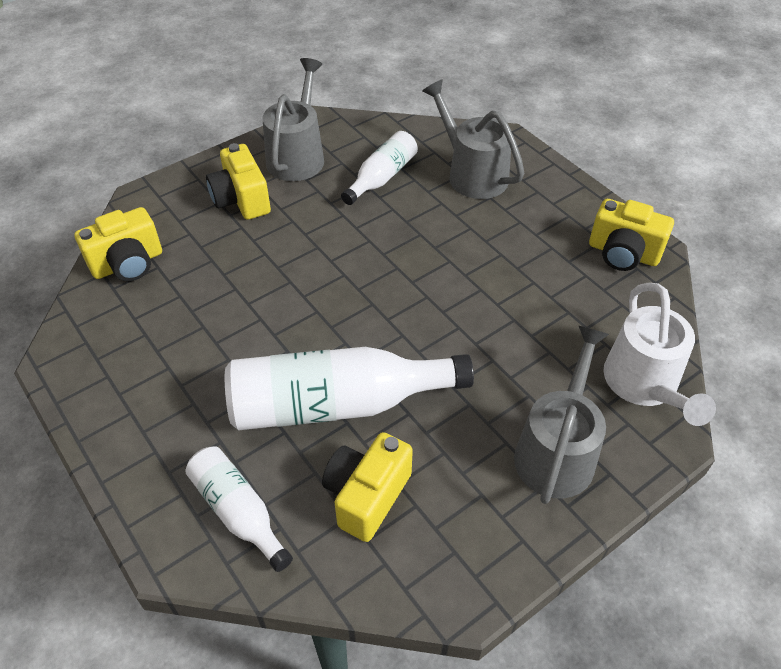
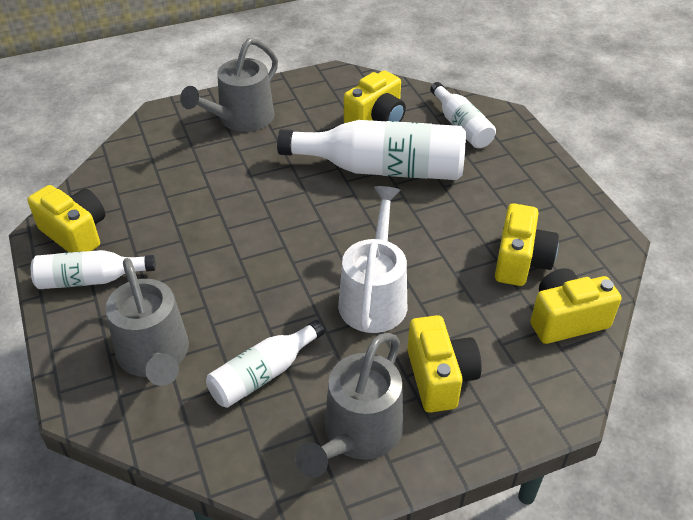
camera: 165 degrees left, 5 degrees down
(166, 313) = (520, 261): none -> yellow camera
(570, 216) = (90, 279): none -> white bottle
(644, 385) = (152, 140): white watering can -> white watering can (374, 296)

